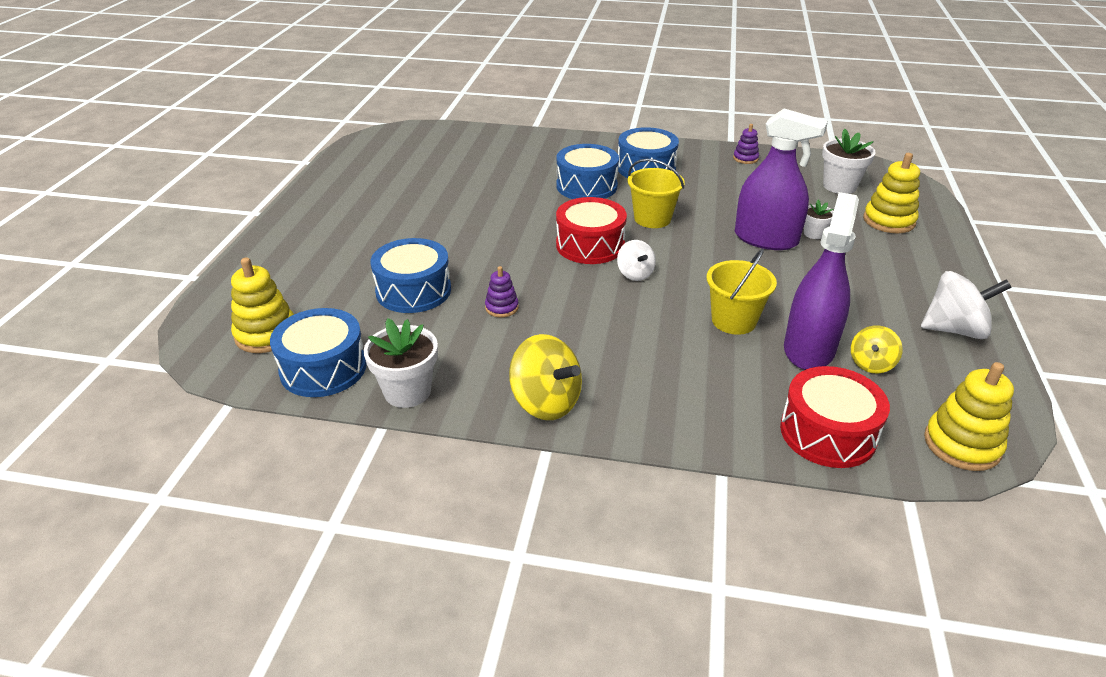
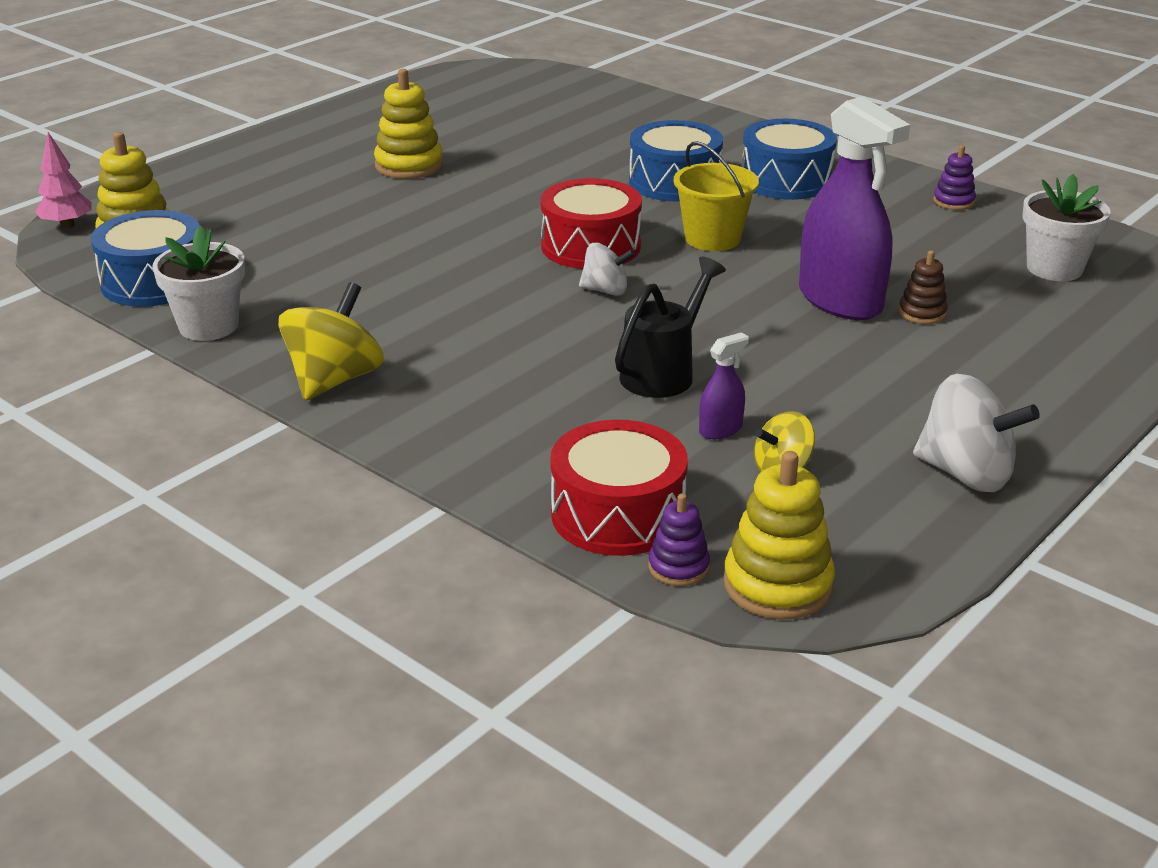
camera: 30 degrees right, 5 degrees down
(197, 342) = (67, 225): none -> pink tree
(413, 290) = (328, 237): blue drum -> none
(502, 307) = (402, 280): purple stacking toy -> purple stacking toy (678, 567)
(546, 402) = (334, 380): yellow spinning top -> yellow spinning top turned 135 degrees counterclockwise
(635, 274) = (605, 290): white spinning top -> white spinning top turned 90 degrees counterclockwise
(733, 321) = (663, 372): yellow bucket -> black watering can
(809, 349) = (720, 429): purple spray bottle -> purple spray bottle, size x0.43
(814, 234) = (922, 313): white flower pot -> brown stacking toy
(889, 221) = (1068, 328): yellow stacking toy -> yellow stacking toy (409, 165)

